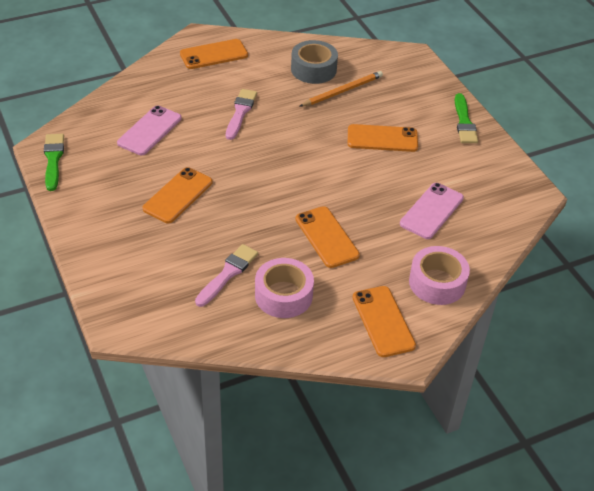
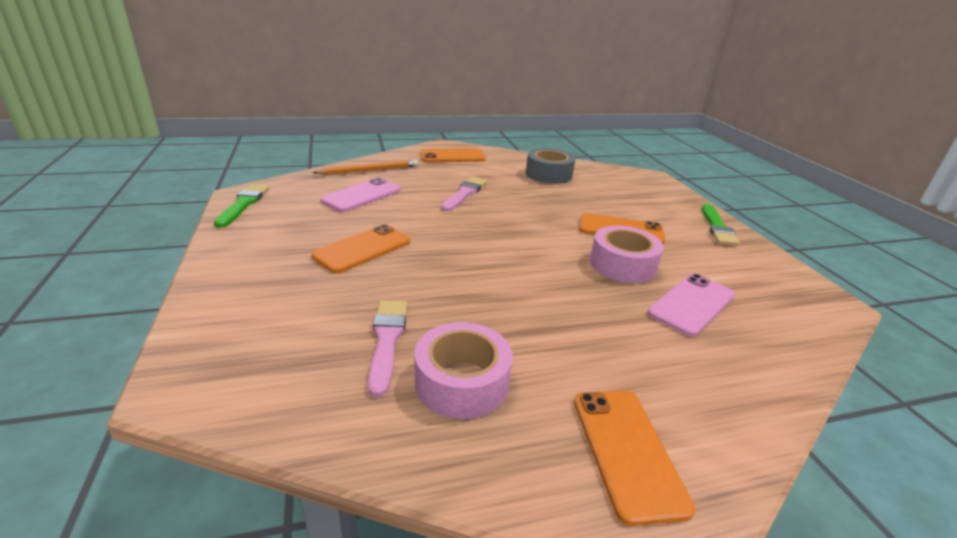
camera: 10 degrees right, 15 degrees down
(228, 274) = (387, 340): pink brush -> pink brush turned 45 degrees counterclockwise
(326, 237) = (542, 315): orange phone -> none
(342, 91) = (577, 191): orange pencil -> orange pencil (369, 170)
(437, 283) = (716, 399): pink tape -> pink tape (622, 265)

